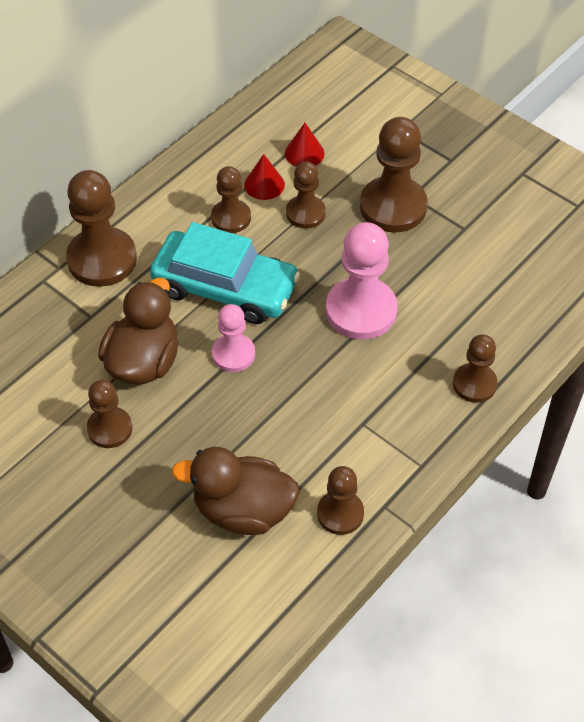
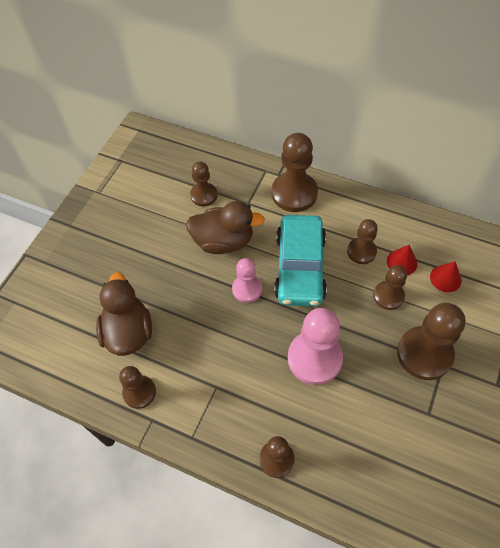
camera: 75 degrees right, 5 degrees up
(110, 429) = (169, 241): brown pawn -> brown pawn (204, 195)

